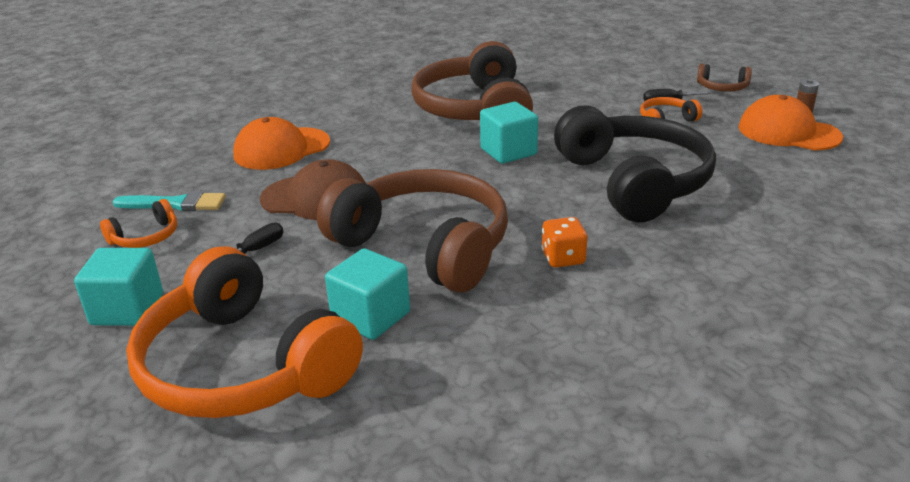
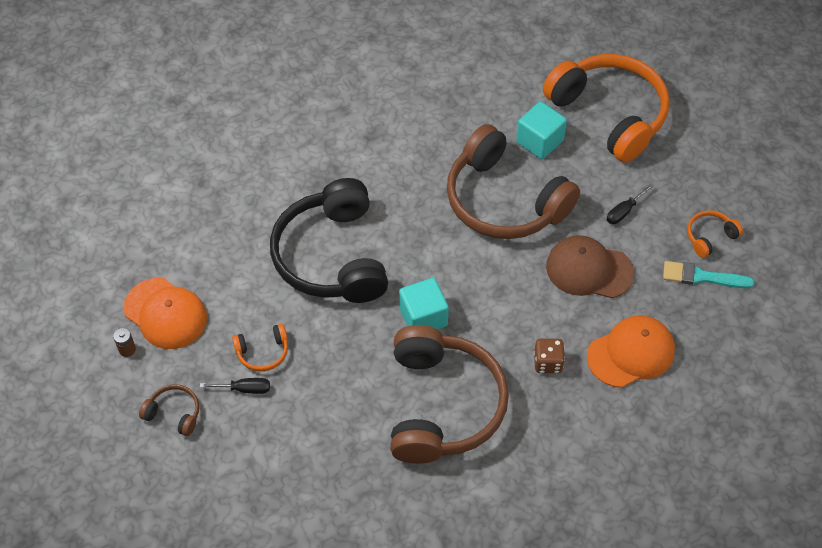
camera: 175 degrees left, 25 degrees up
(127, 309) = (693, 165): turquoise cube -> none
(371, 137) = (548, 363): none -> brown dice
(563, 258) = (412, 176): orange dice -> none

